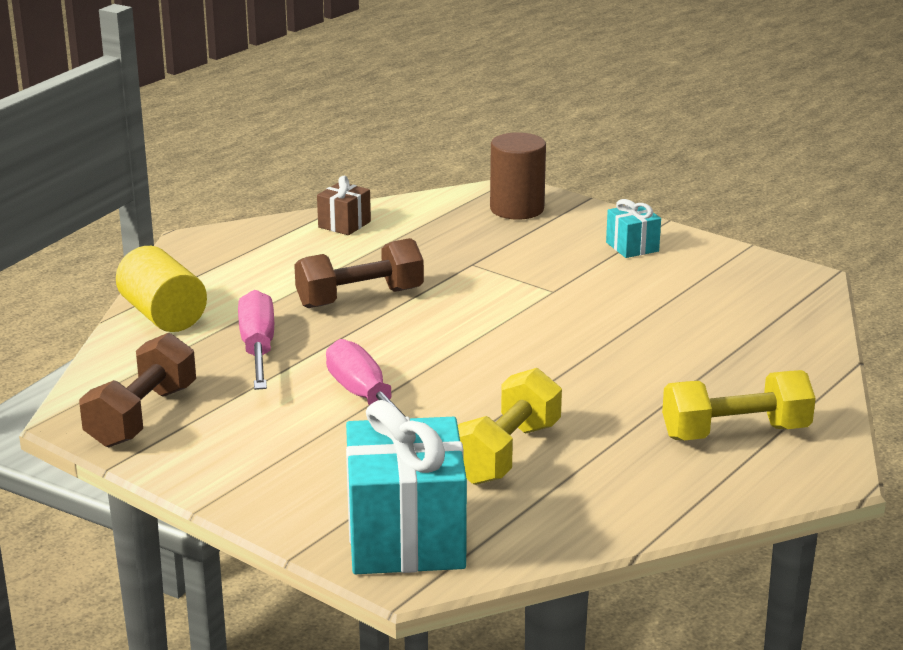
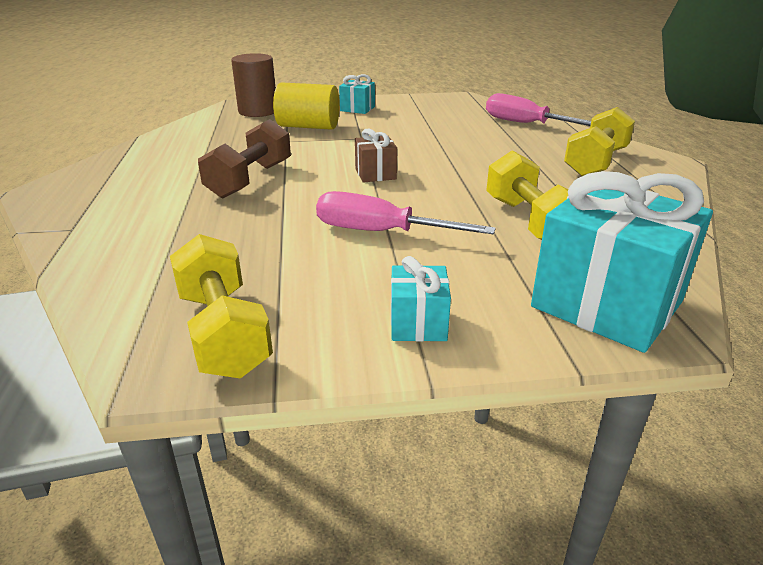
camera: 45 degrees left, 5 degrees up
(142, 416) = (223, 332): brown dumbbell -> yellow dumbbell
(163, 315) = (101, 248): yellow cylinder -> yellow cylinder (308, 126)
(256, 475) = (418, 323): none -> turquoise gift
(258, 348) = (233, 236): pink screwdriver -> pink screwdriver (525, 124)
(344, 224) = (156, 148): brown gift -> brown gift (375, 174)

